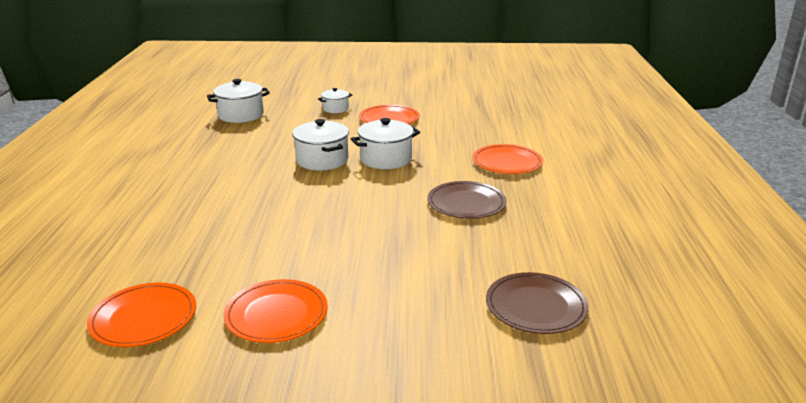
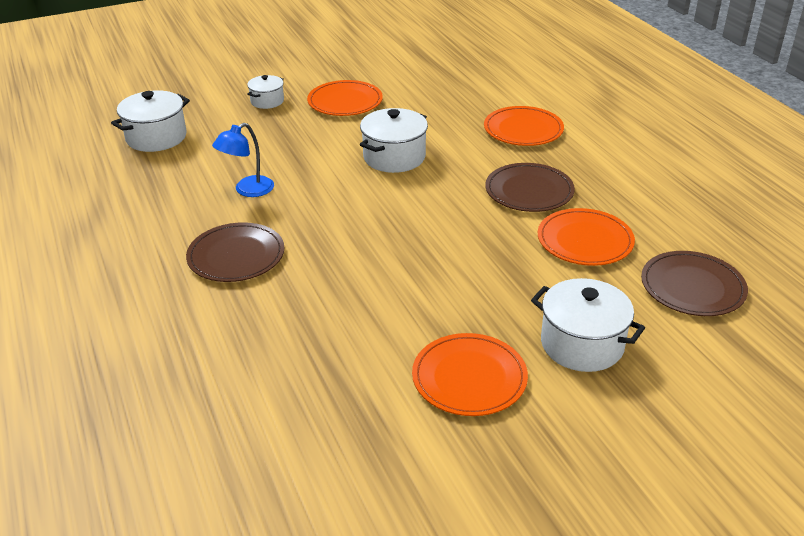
camera: 25 degrees left, 10 degrees up
(144, 318) = (335, 431): orange plate -> orange plate (585, 240)
(209, 192) = (236, 256): none -> brown plate
(262, 156) = (247, 190): none -> blue lamp
(322, 160) = (324, 177): white pot -> white pot (582, 344)

